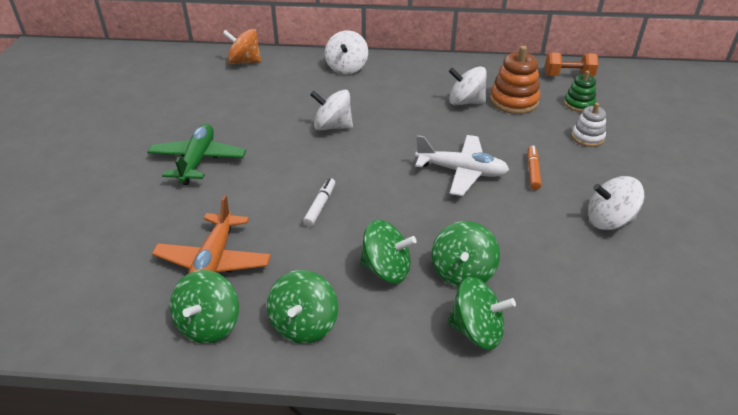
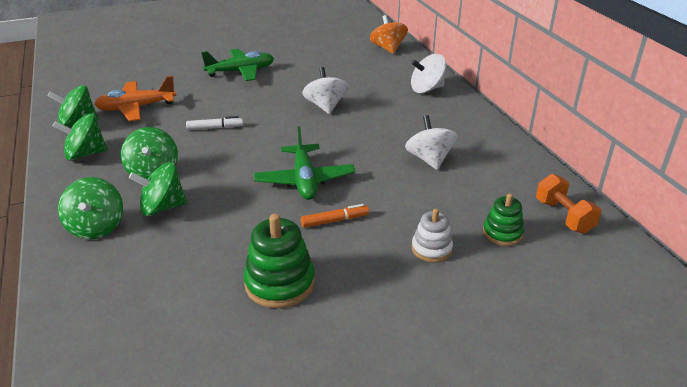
camera: 65 degrees right, 5 degrees down
(461, 172) = (304, 180): white plane -> green plane
(513, 101) = (461, 187): orange stacking toy -> none
(609, 220) = (280, 283): white spinning top -> green stacking toy

